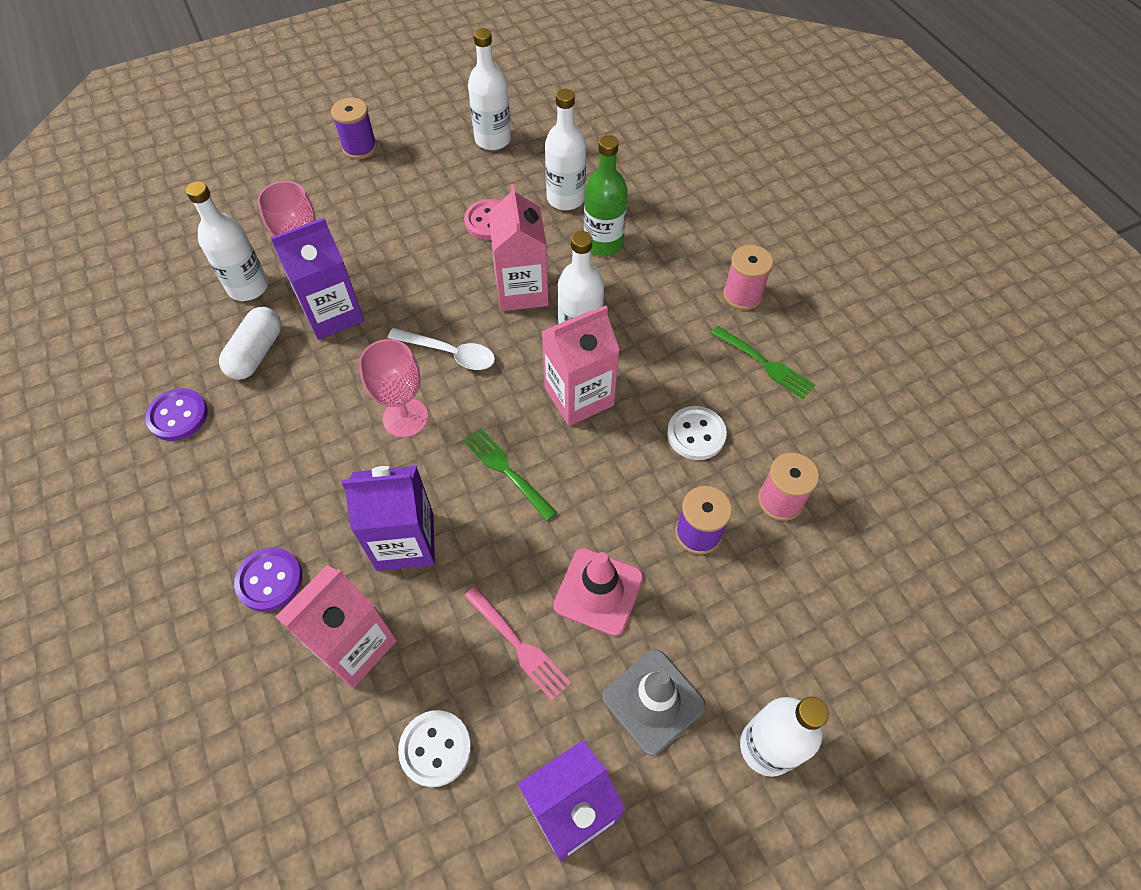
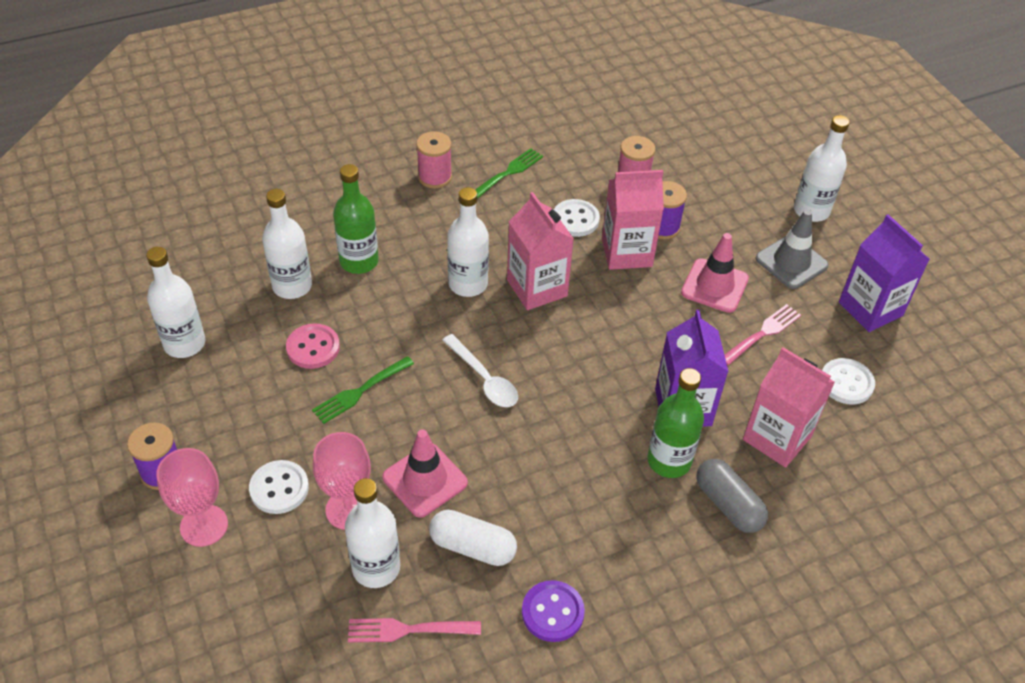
camera: 90 degrees left, 10 degrees down
(185, 313) = (409, 629): none -> pink fork
(269, 580) = (728, 504): purple button -> grey capsule
(332, 314) = (425, 480): purple carton -> pink traffic cone
(333, 523) = (669, 461): none -> green bottle
(336, 217) = (279, 488): none -> white button
(405, 418) = (557, 411): pink goblet -> pink goblet (204, 525)
(450, 353) = (484, 379): white spoon -> white spoon turned 120 degrees clockwise
(507, 471) = (613, 337): green fork -> green fork (361, 391)
(521, 290) = (411, 323): pink carton -> pink carton (626, 252)

